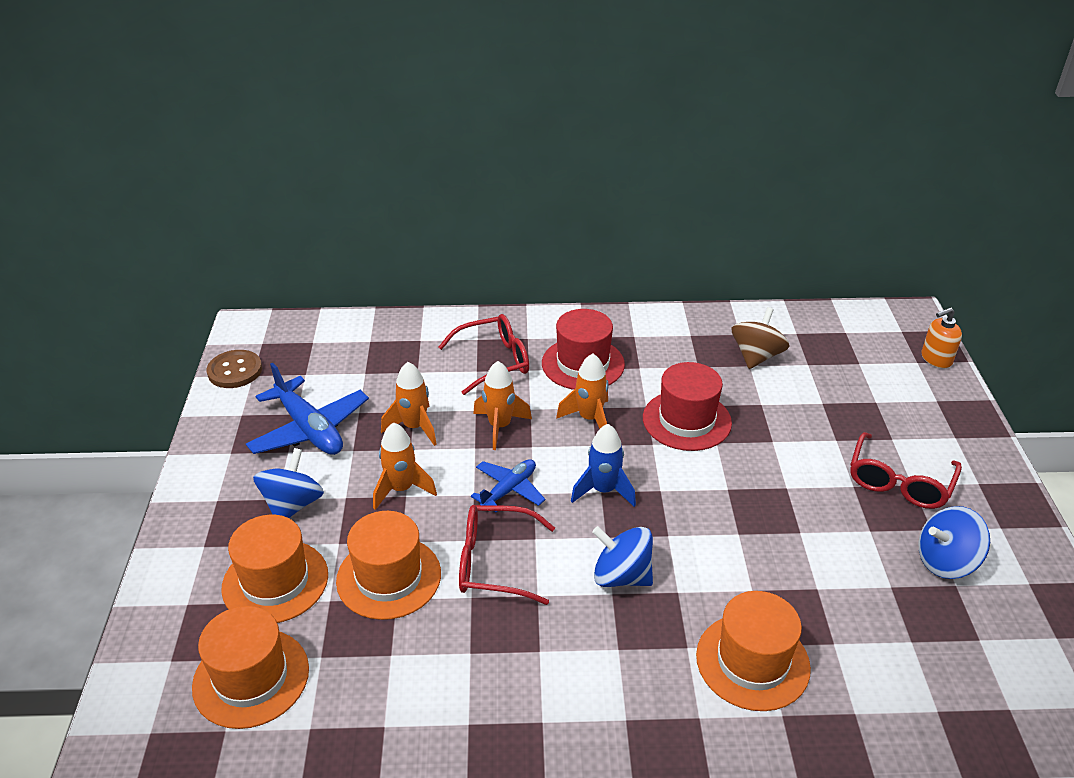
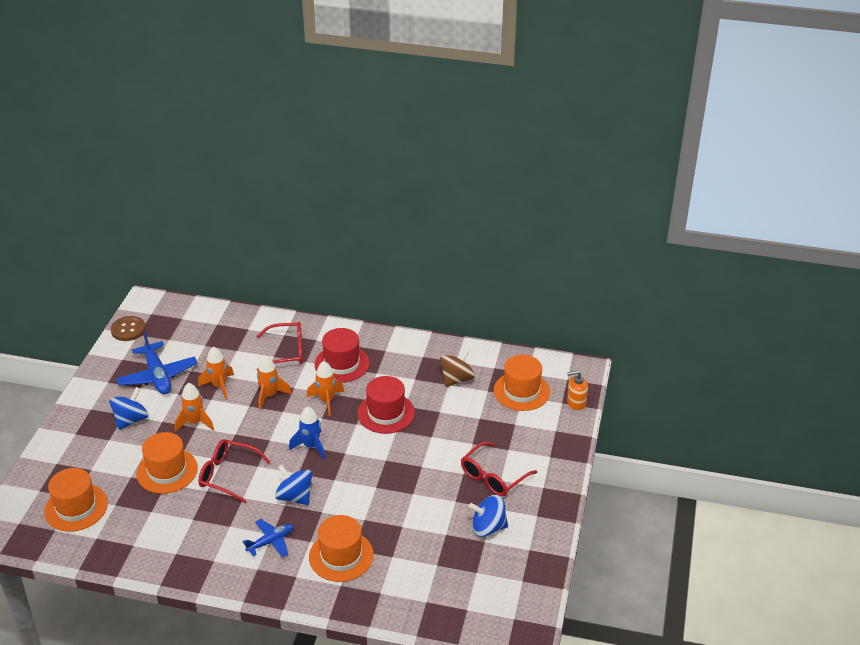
camera: 15 degrees right, 0 degrees up
(275, 581) = (106, 460): orange hat -> orange hat (521, 391)
(509, 490) = (256, 435): blue plane -> blue plane (270, 542)

